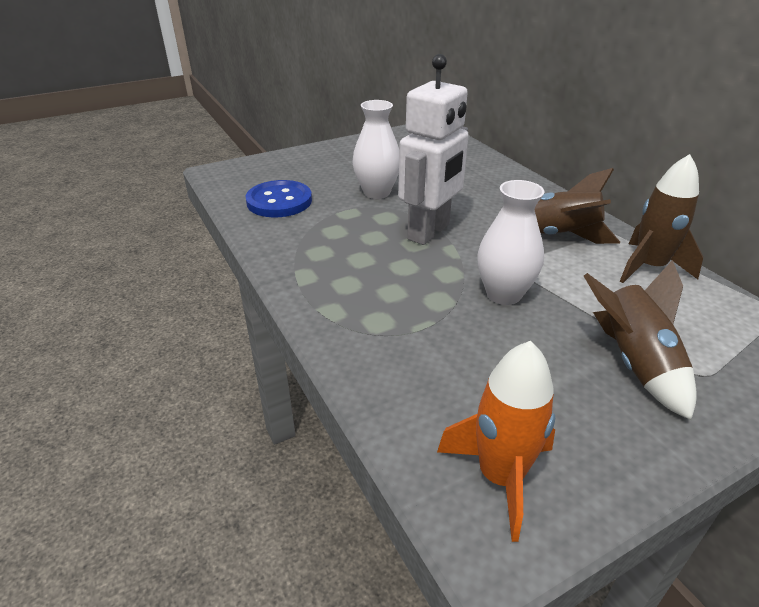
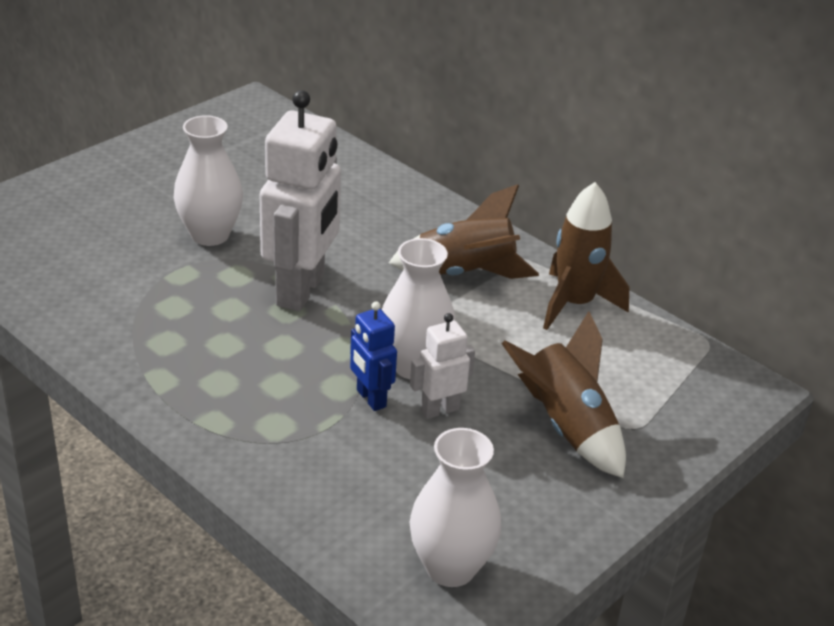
camera: 20 degrees left, 0 degrees up
(279, 201) = (74, 268): blue button -> none
(461, 313) = (370, 399): none -> blue robot
(500, 477) = (450, 568): orange rocket -> white vase
(518, 330) = (439, 410): none -> white robot

